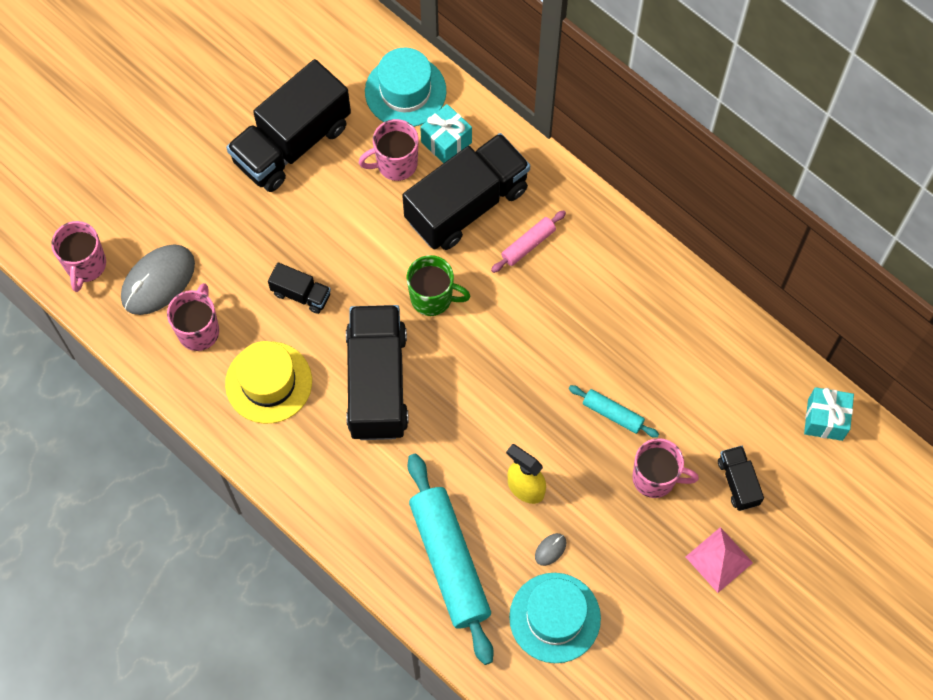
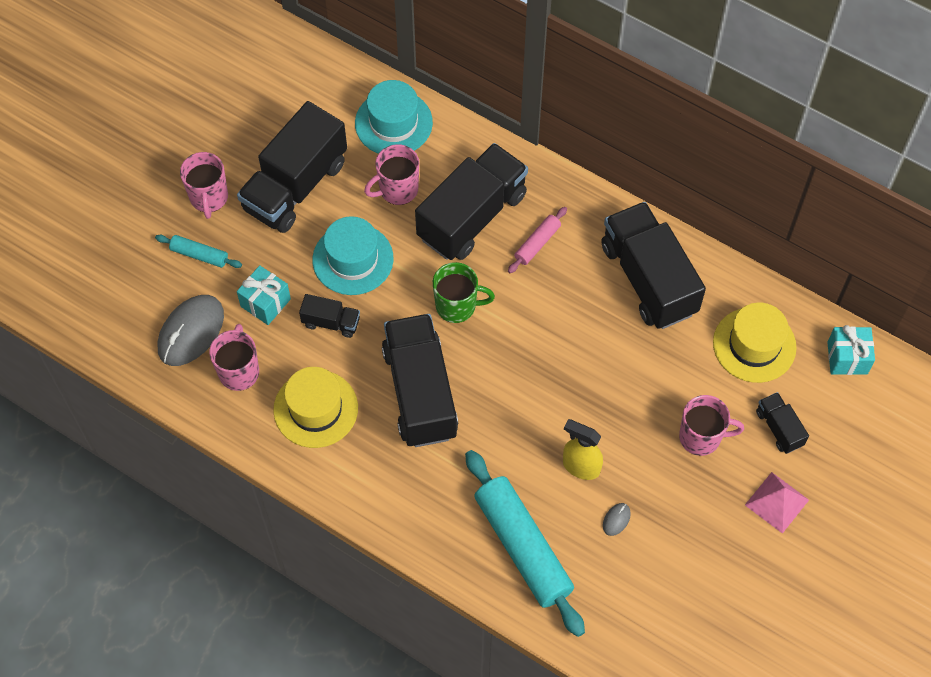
camera: 10 degrees left, 5 degrees down
(85, 265) = (117, 328): pink mug -> pink mug (209, 198)
(446, 142) = (441, 163): turquoise gift -> turquoise gift (265, 303)
(555, 617) = (634, 582): turquoise hat -> turquoise hat (353, 259)
(612, 414) = (649, 385): turquoise rolling pin -> turquoise rolling pin (199, 255)
(636, 301) = (648, 279): none -> black truck
(731, 390) = (754, 345): none -> yellow hat

